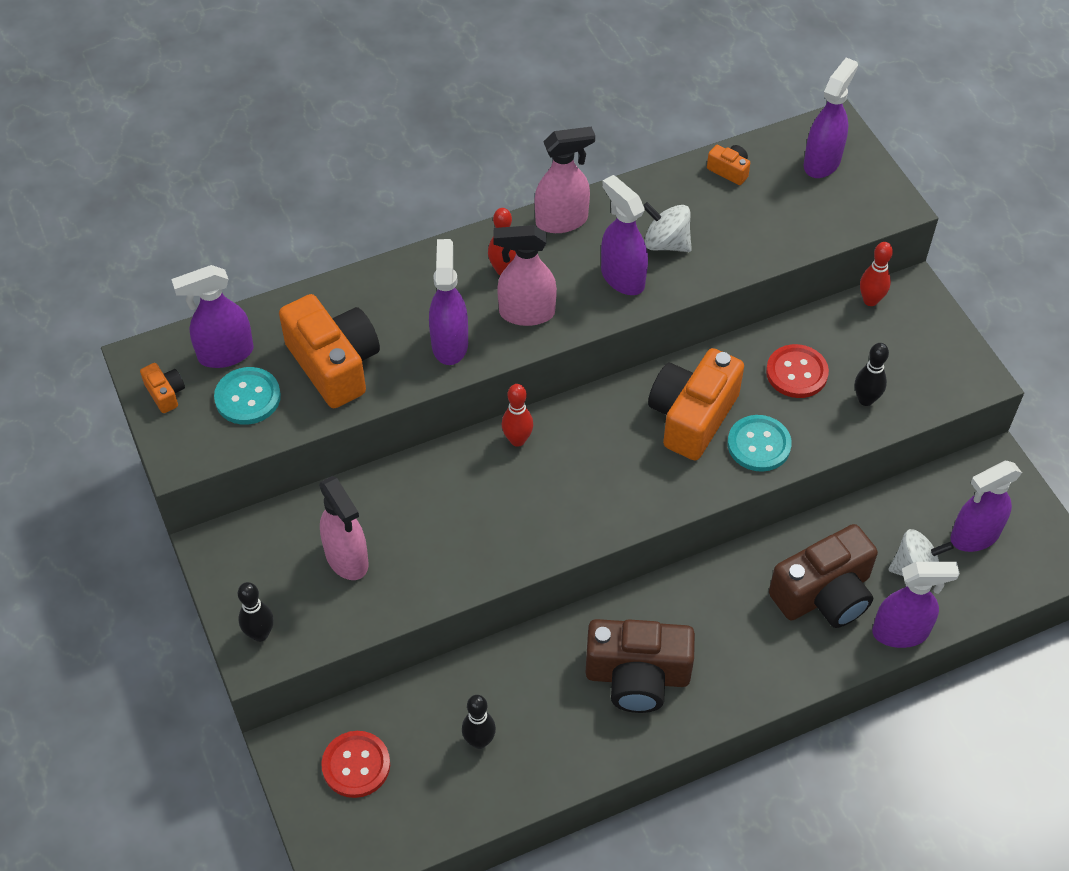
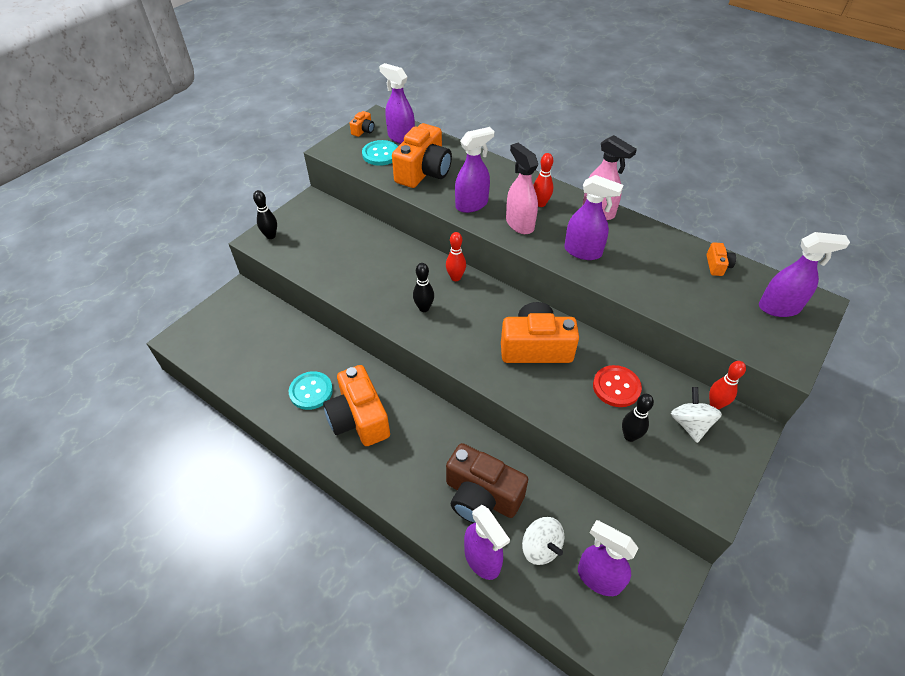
camera: 60 degrees right, 5 degrees down
(347, 559) = (333, 246): pink spray bottle -> none
(356, 765) = (239, 321): red button -> none
(479, 741) = (278, 364): black bowling pin -> black bowling pin (424, 308)
(622, 278) = (583, 252): purple spray bottle -> purple spray bottle turned 90 degrees clockwise
(637, 676) = (359, 418): brown camera -> orange camera
(666, 243) = (629, 260): white spinning top -> white spinning top (690, 424)
(759, 445) = (542, 390): turquoise button -> turquoise button (311, 391)

